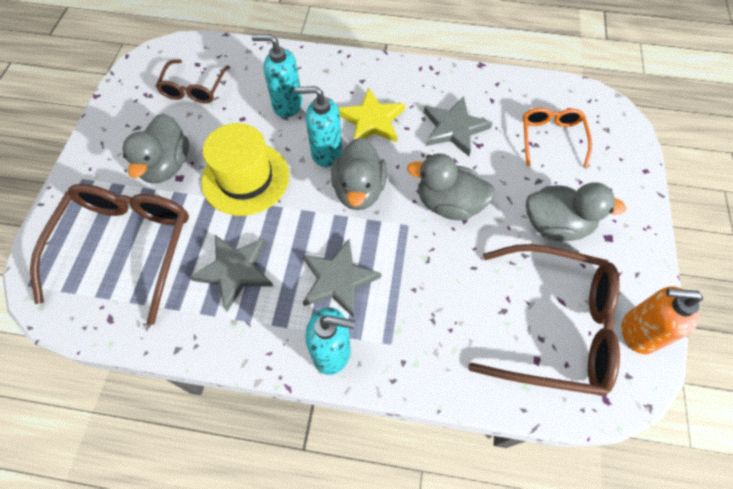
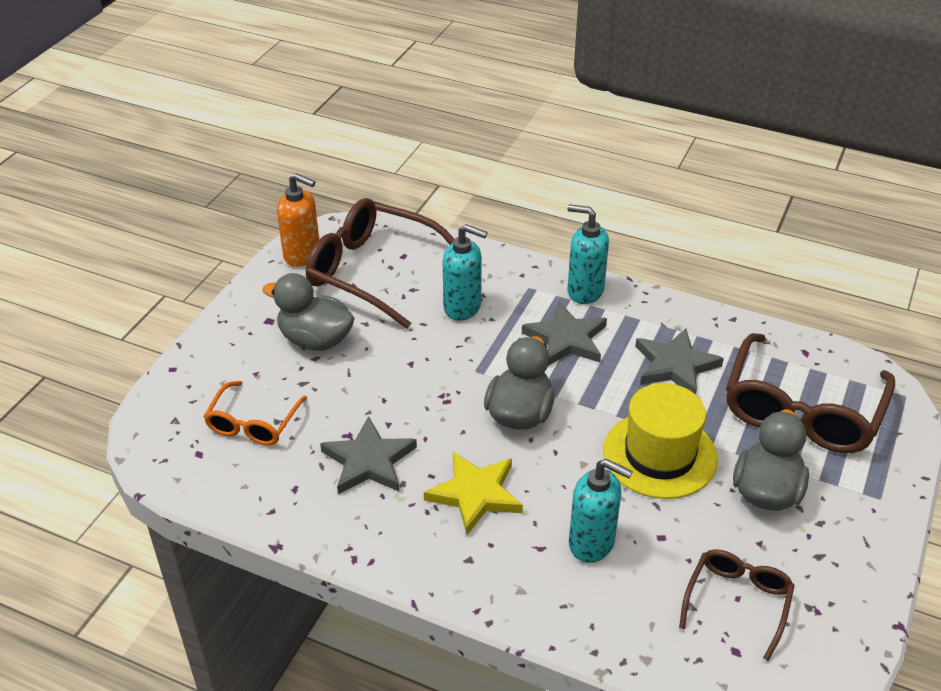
camera: 165 degrees left, 20 degrees down
(326, 152) = (549, 465): turquoise soap dispenser -> turquoise soap dispenser (463, 307)
(448, 204) = (420, 380): grey duck -> none

